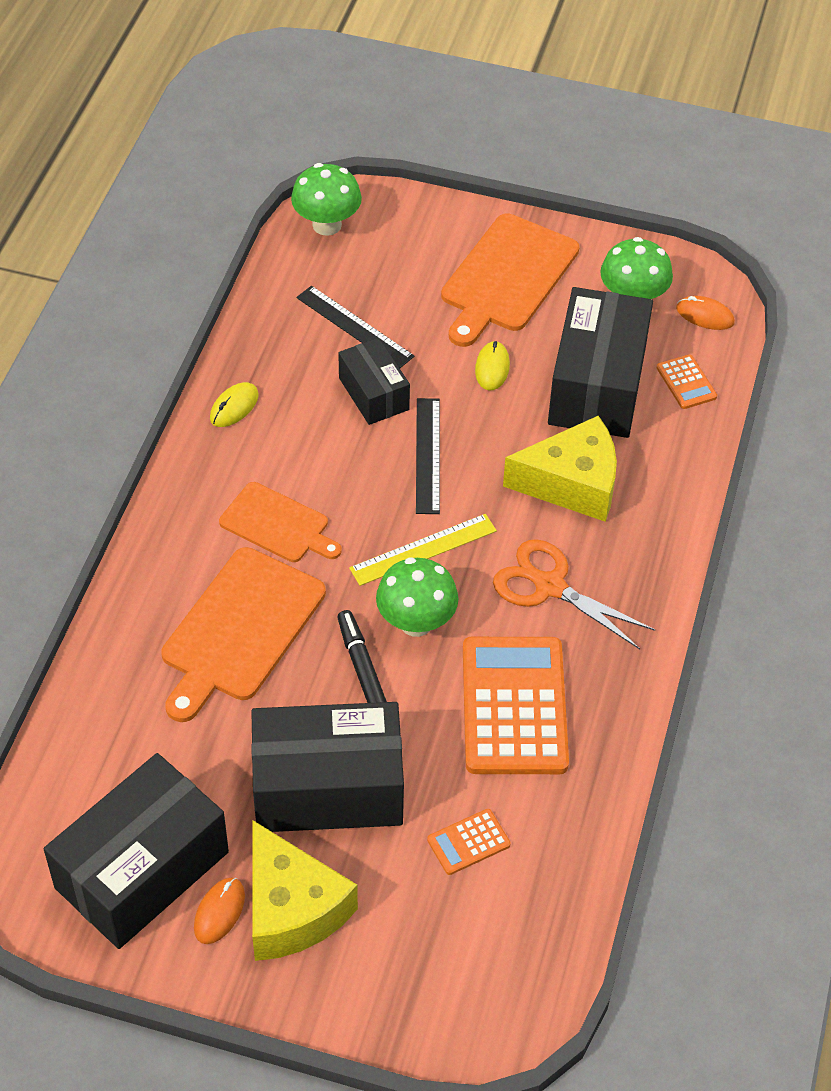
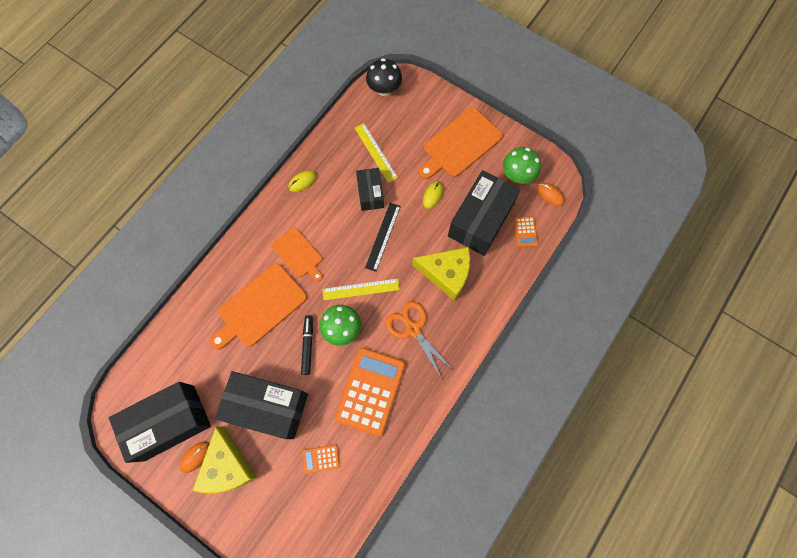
camera: 20 degrees right, 20 degrees up
(327, 225) = (384, 89): green mushroom -> black mushroom
(354, 327) = (375, 152): black ruler -> yellow ruler

